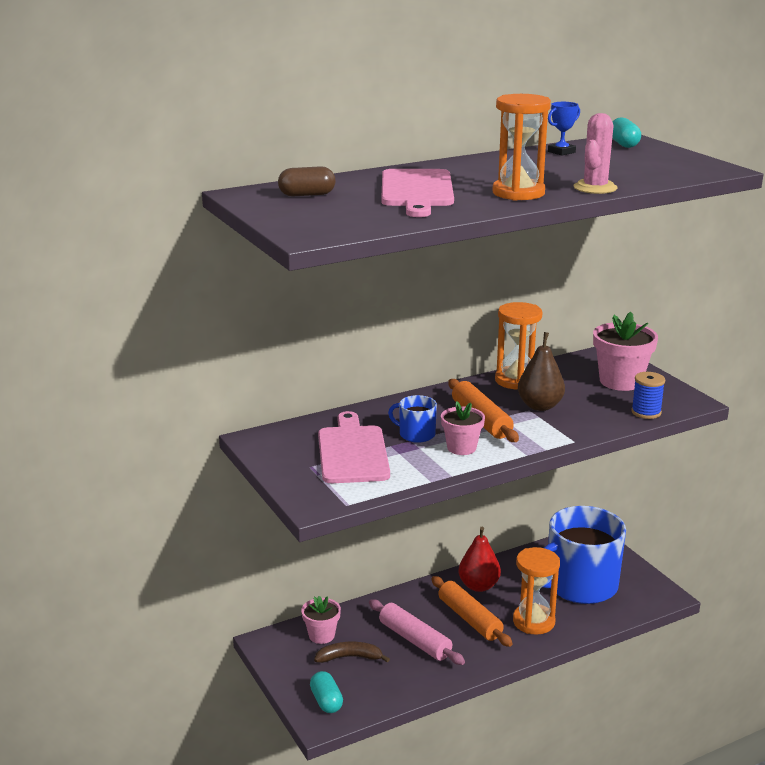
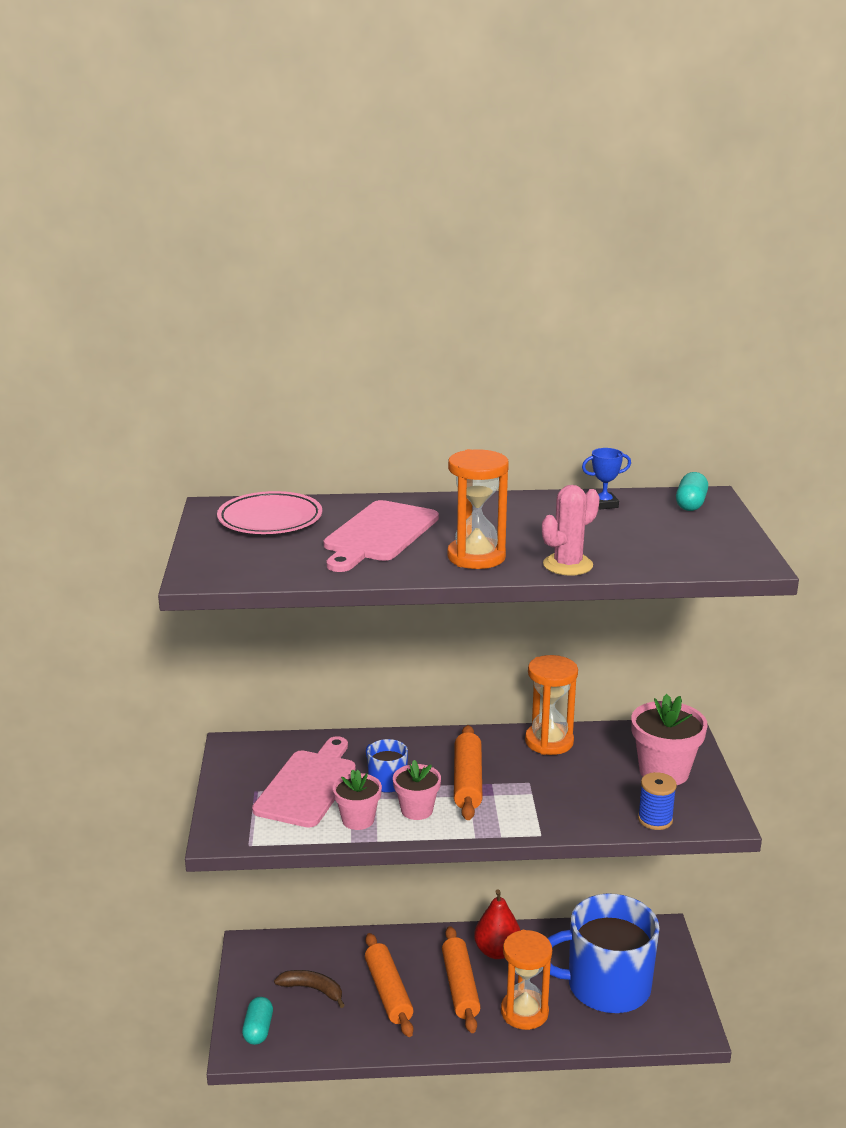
camera: 25 degrees right, 0 degrees up
(307, 195) = (270, 520): brown capsule -> pink plate
(321, 635) = (304, 956): pink flower pot -> pink flower pot (358, 820)
(415, 640) = (388, 992): pink rolling pin -> orange rolling pin
(540, 406) = (544, 780): brown pear -> none

